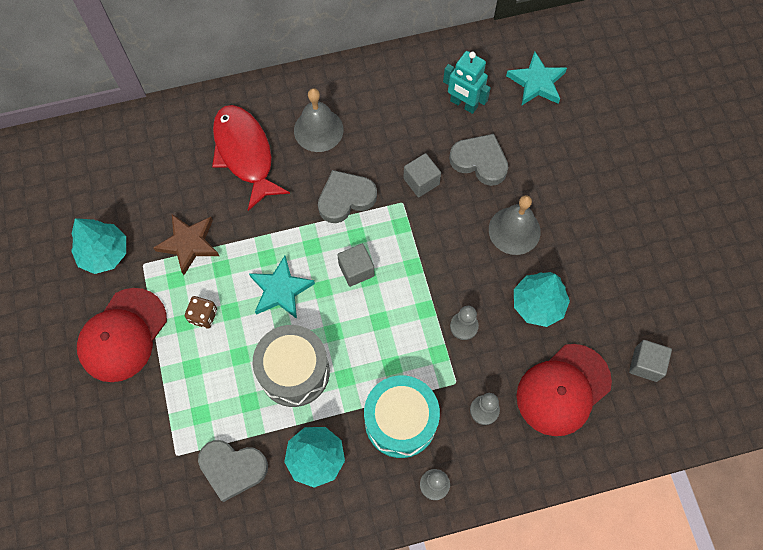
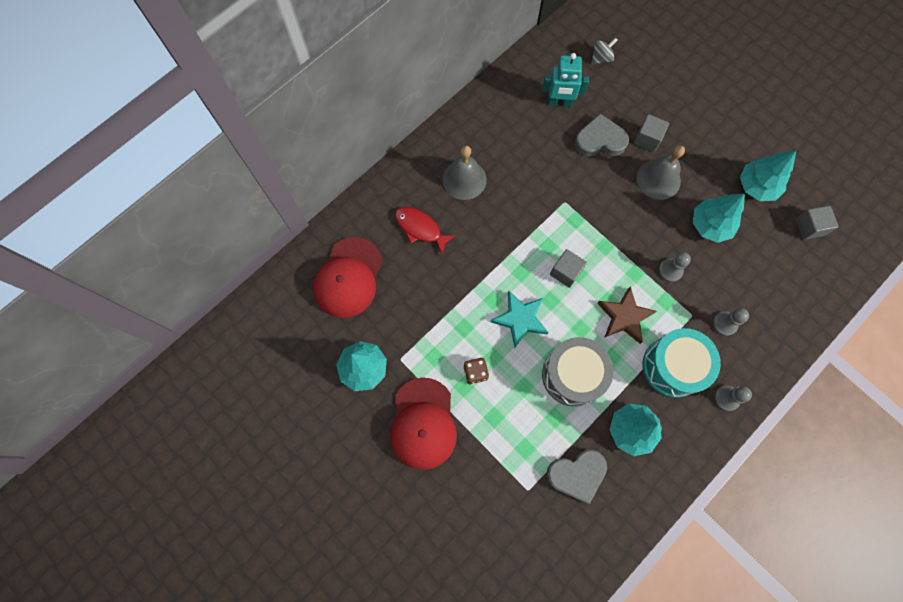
camera: 30 degrees left, 5 degrees up
(189, 244) = (425, 323): brown star -> brown star (624, 317)
(245, 154) = (420, 228): red fish -> red fish, size x0.62
(345, 198) = (521, 222): grey heart -> none
(421, 181) = (568, 178): grey cube -> grey cube (647, 139)
(536, 82) = (601, 58): turquoise star -> grey spinning top
(563, 389) = (767, 277): red cap -> red cap (348, 278)
(616, 292) = (757, 186): none -> turquoise tree

